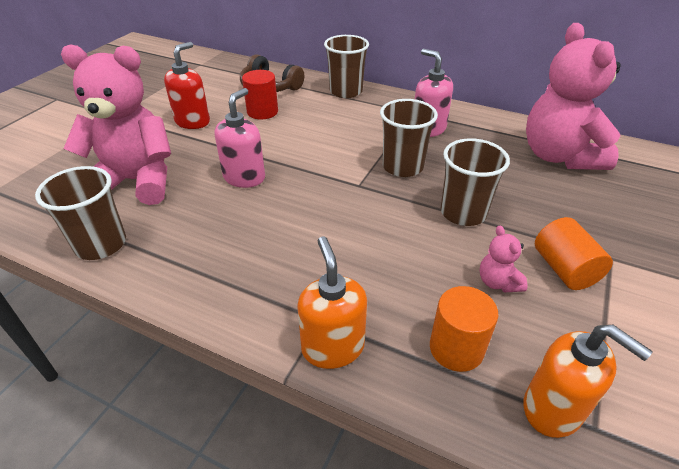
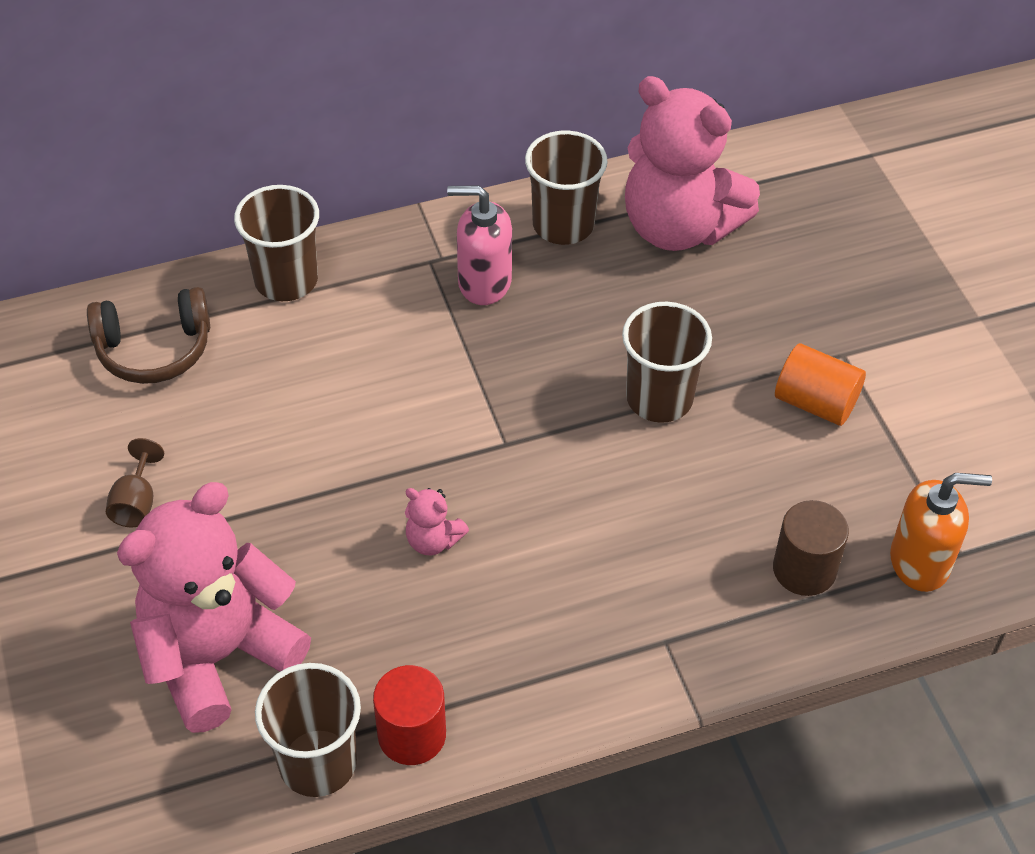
camera: 45 degrees left, 10 degrees up
(193, 122) = (136, 503): red soap dispenser -> brown goblet
(244, 177) = (353, 539): pink soap dispenser -> none
(262, 112) = (216, 409): red cylinder -> red cylinder (412, 734)
(332, 347) = (705, 658): orange soap dispenser -> none
(402, 167) = (523, 375): brown cup -> brown cup (563, 224)
(456, 348) = (804, 569): orange cylinder -> brown cylinder
(498, 282) = (773, 466): pink teddy bear -> pink teddy bear (433, 540)

